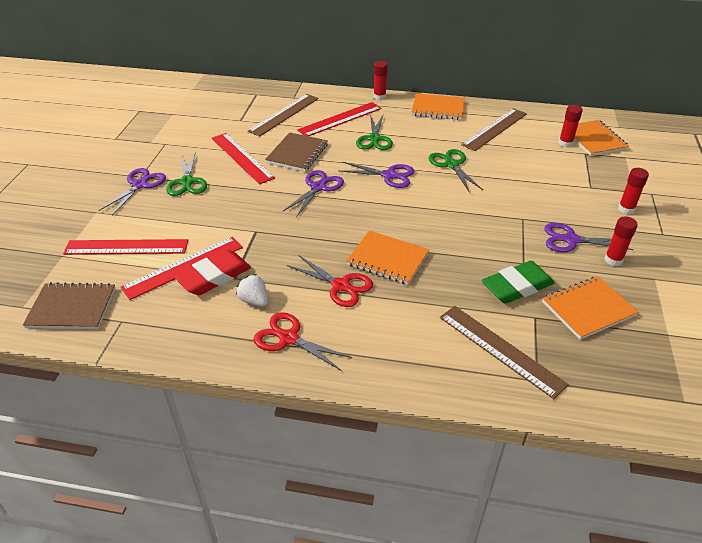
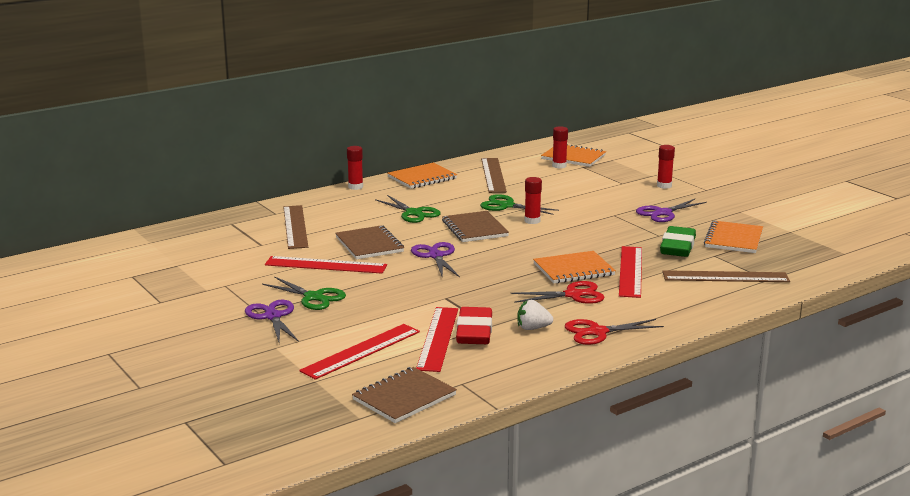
camera: 45 degrees left, 20 degrees down
(340, 119) = (354, 212): red ruler -> red ruler (630, 271)
(389, 175) = (474, 229): purple scissors -> brown notebook
(613, 260) = (704, 212): red glue stick -> red glue stick (532, 221)

